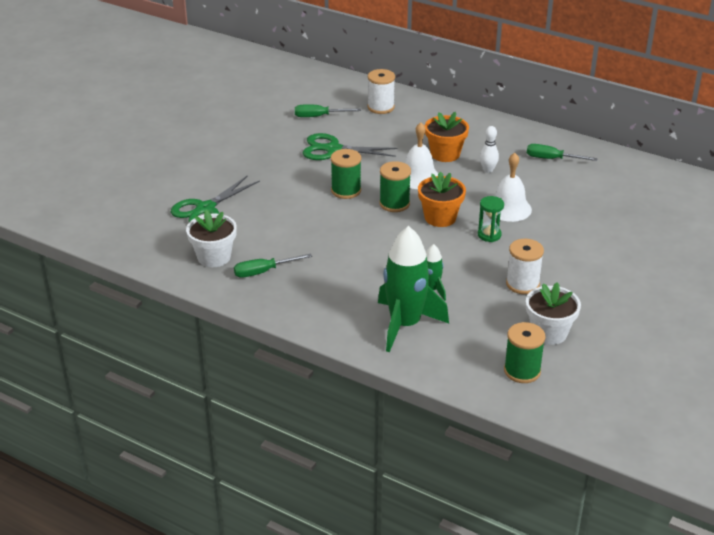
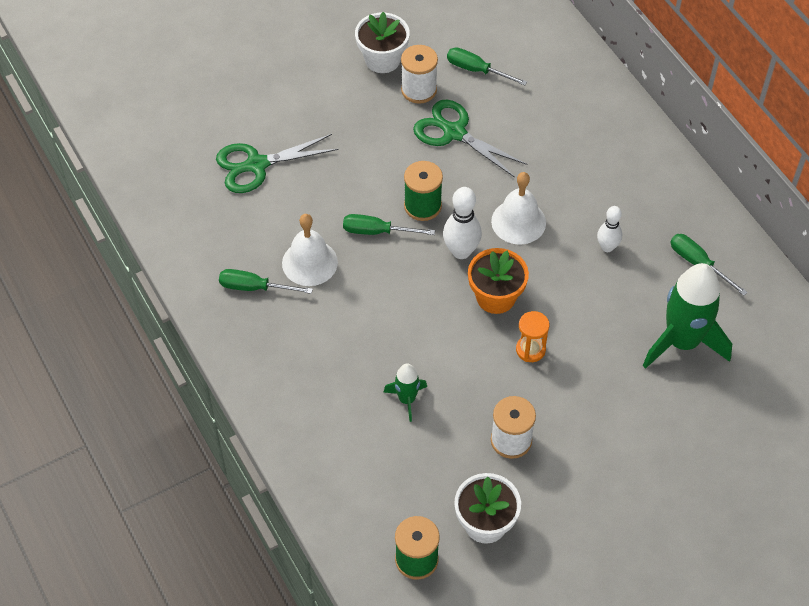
camera: 30 degrees right, 20 degrees up
(214, 257) = (219, 242): white flower pot -> white flower pot (382, 59)
(326, 213) = (377, 231): none -> green screwdriver
(381, 107) = (559, 85): white spool -> white spool (419, 90)
(394, 204) = (461, 251): green spool -> white bowling pin
(405, 325) = (344, 434): green rocket -> green rocket (682, 342)
(445, 154) = (577, 198): orange flower pot -> none
(489, 235) = (530, 350): green hourglass -> orange hourglass
(509, 208) = (584, 320): white bell -> white bell (309, 262)

